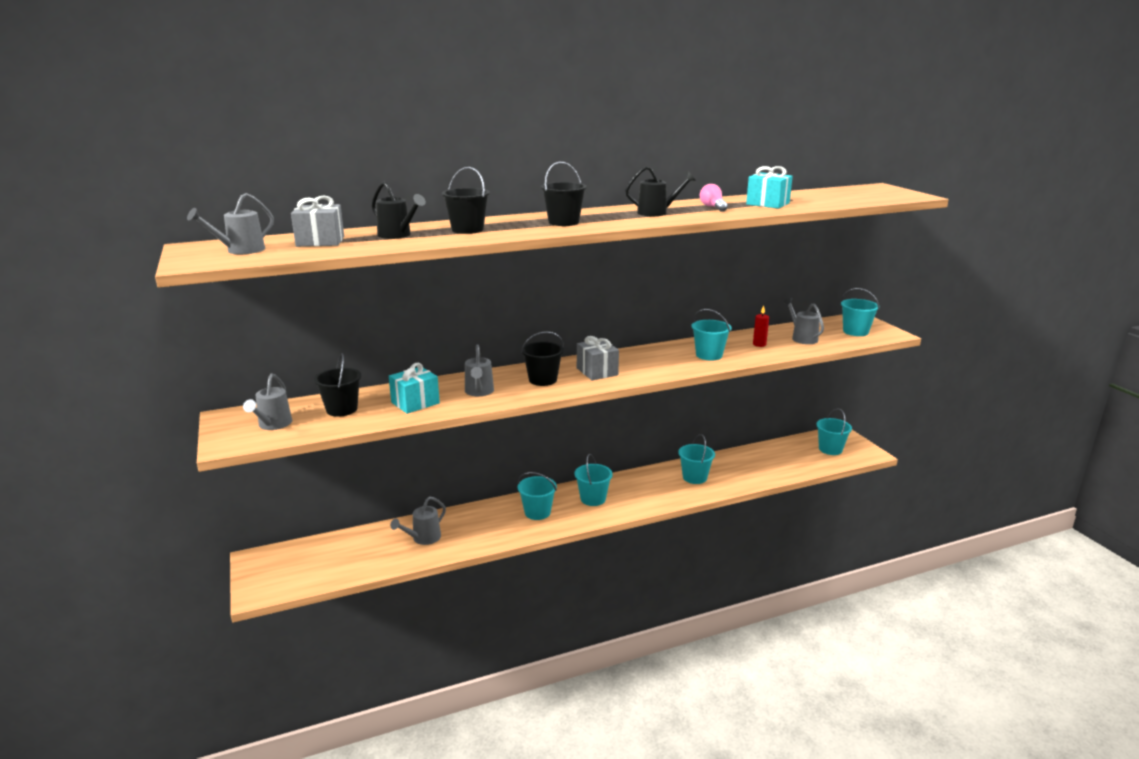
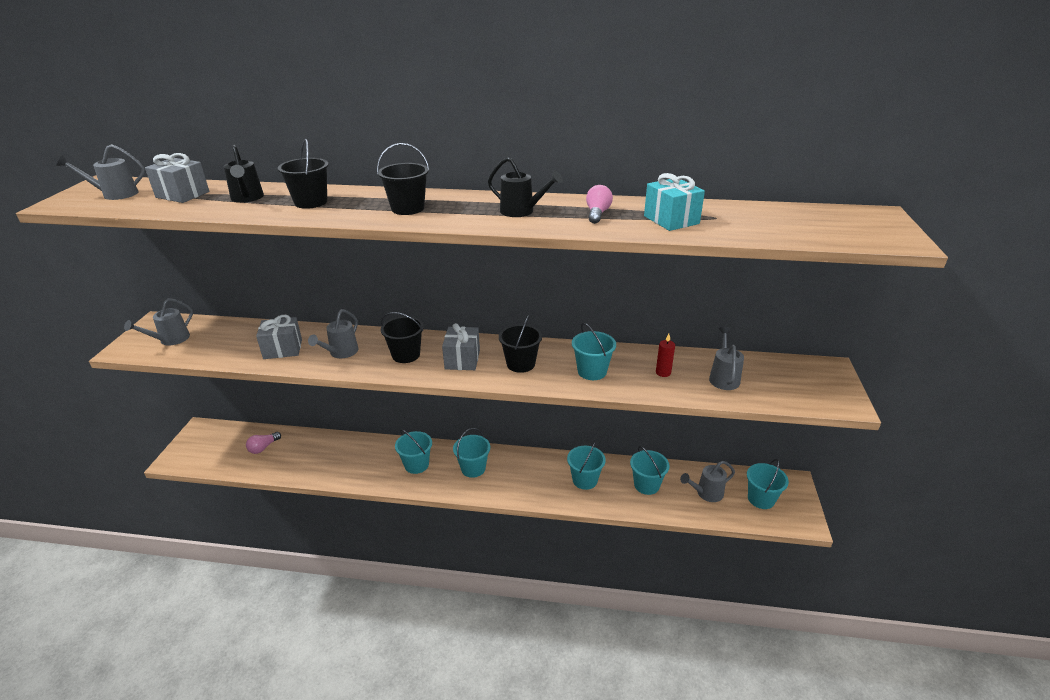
camera: 30 degrees right, 10 degrees up
(342, 409) = (229, 339): black bucket -> black bucket (520, 364)
(357, 549) = (263, 447): none -> pink light bulb
(415, 403) = (283, 349): turquoise gift -> grey gift
(423, 539) = (313, 456): grey watering can -> grey watering can (706, 493)
(855, 332) = (801, 387): turquoise bucket -> turquoise bucket (646, 485)

